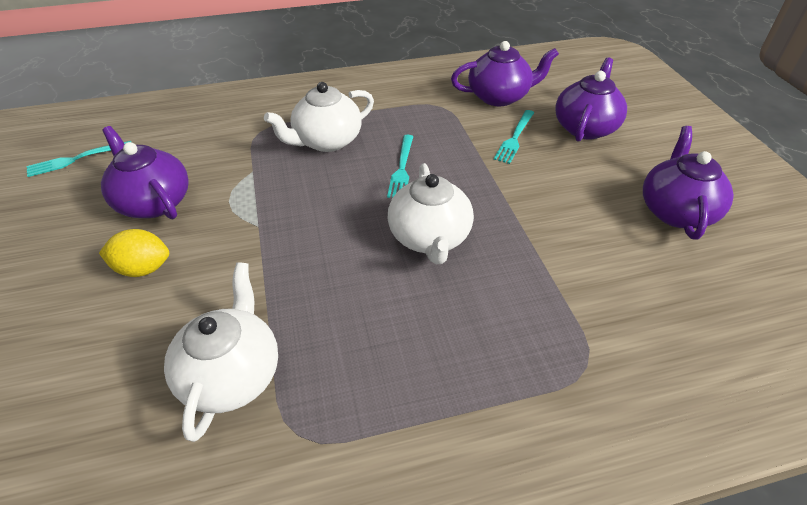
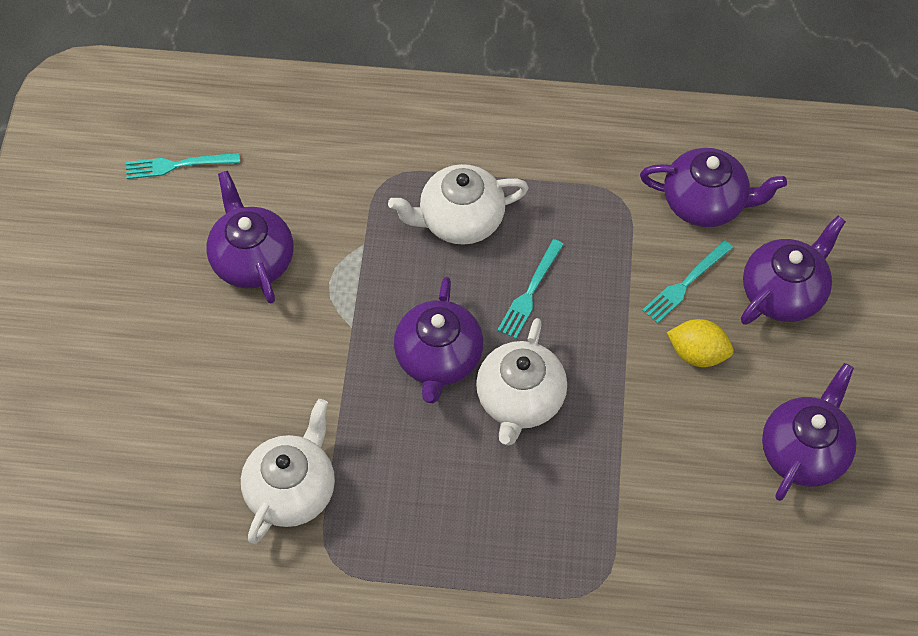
camera: 20 degrees right, 15 degrees up
(143, 269) = (232, 348): yellow lemon -> yellow lemon (697, 353)
(345, 228) = (438, 359): none -> purple teapot

